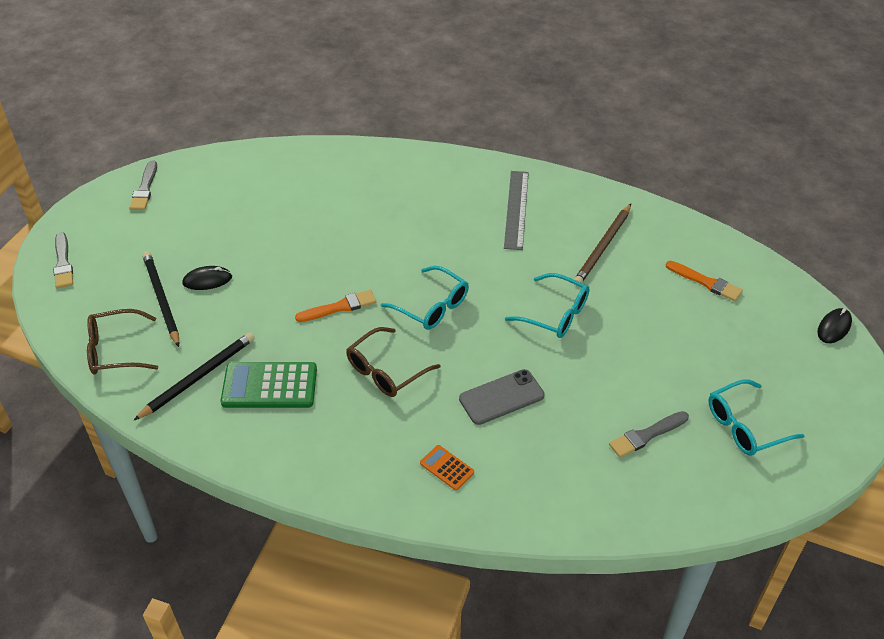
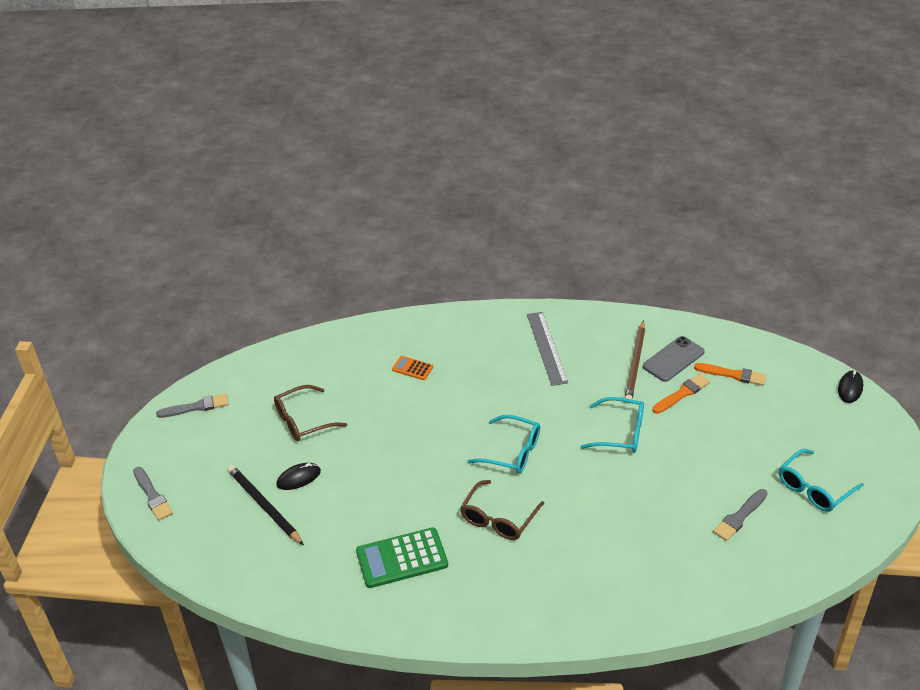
camera: 15 degrees left, 5 degrees down
(115, 350) = (244, 563): brown glasses -> brown glasses (303, 421)
(145, 189) = (196, 407): grey brush -> grey brush turned 90 degrees counterclockwise
(198, 377) = (333, 567): black pencil -> none
(339, 307) = (431, 473): orange brush -> orange brush (682, 394)
(447, 468) = (588, 588): orange calculator -> orange calculator (412, 368)
(501, 397) = (607, 516): grey phone -> grey phone (673, 359)

